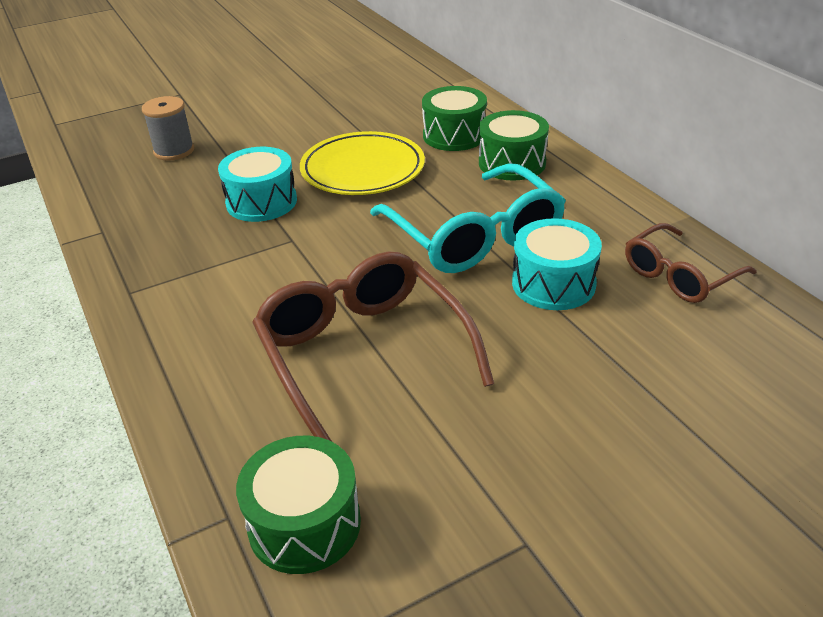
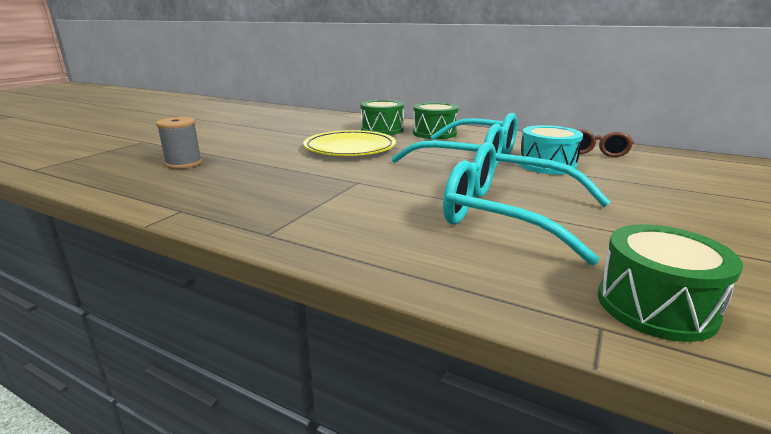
camera: 35 degrees left, 15 degrees down
(261, 202) = (302, 171): turquoise drum -> none
(363, 354) = (508, 215): brown glasses -> turquoise glasses

